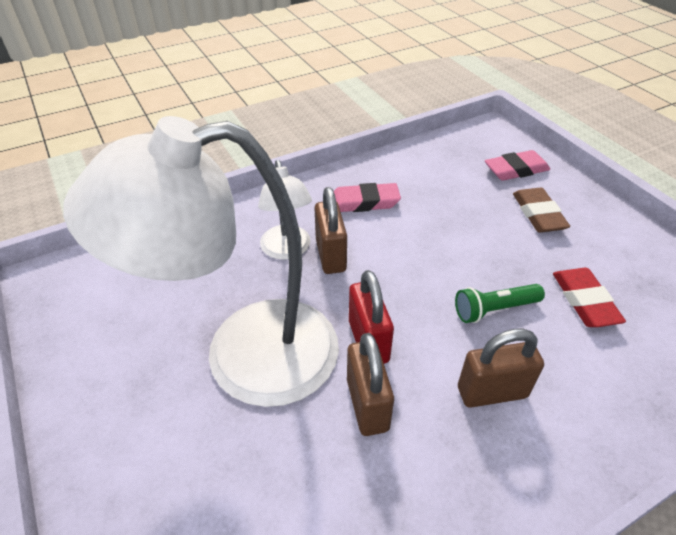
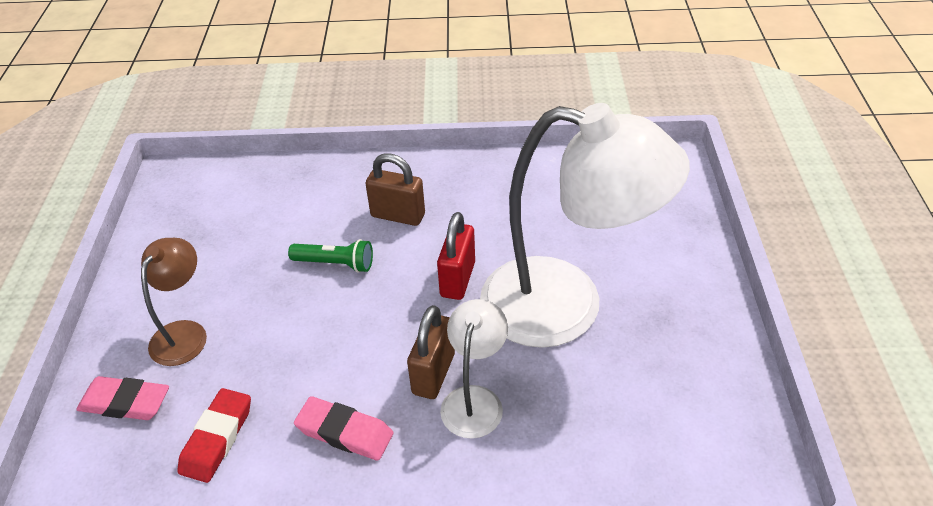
camera: 150 degrees left, 0 degrees up
(367, 404) = (490, 239): brown padlock -> none
(538, 214) = (184, 333): brown eraser -> brown lamp
(584, 301) = (259, 242): red eraser -> red eraser (217, 438)

